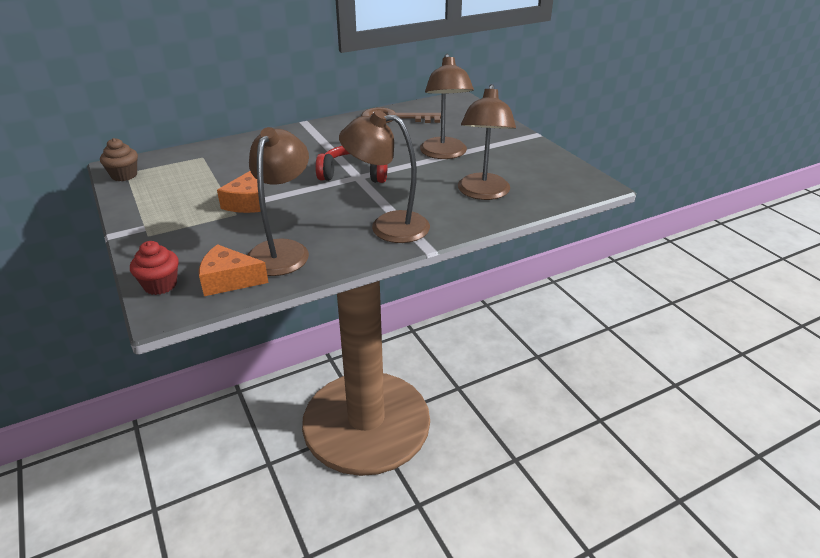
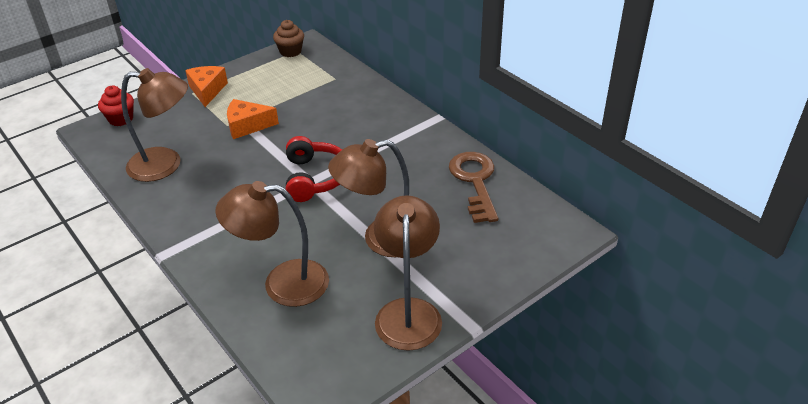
camera: 80 degrees right, 5 degrees up
(229, 280) = (123, 148): orange cheese -> orange cheese (207, 90)
(388, 226) = (206, 220): brown lamp -> brown lamp (408, 312)

